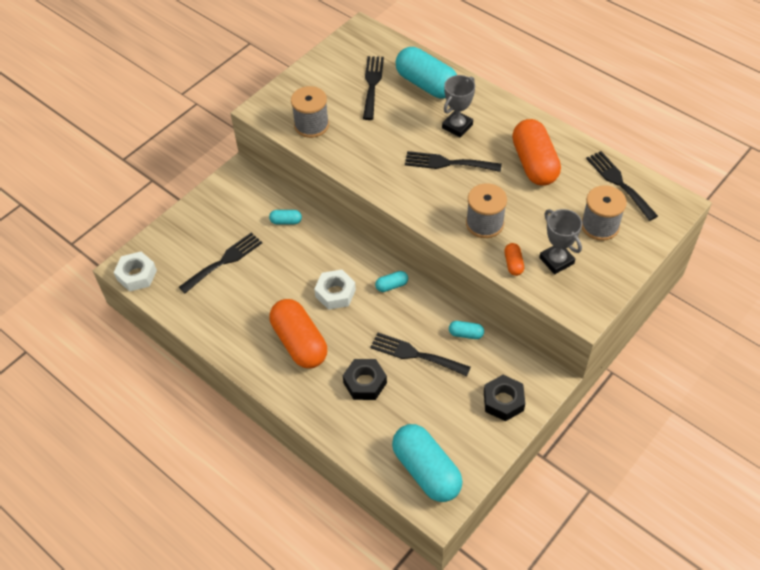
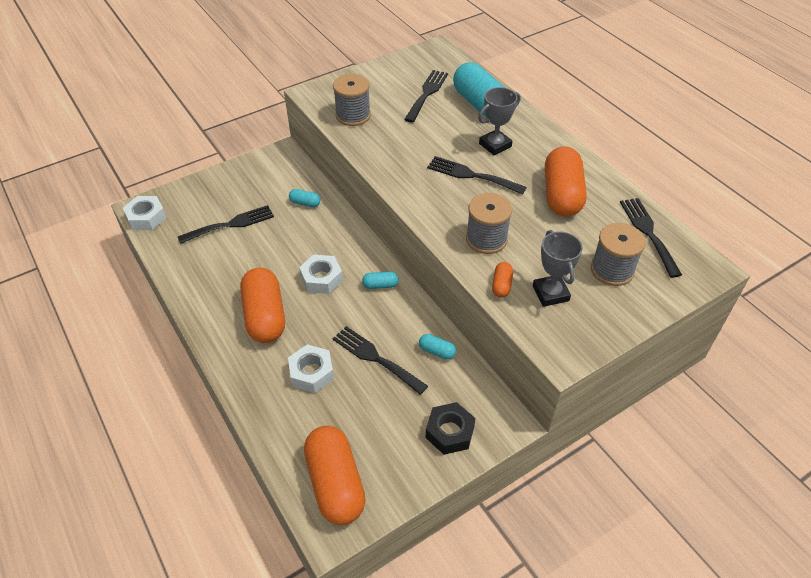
camera: 15 degrees right, 5 degrees down
(365, 383) = (311, 373): black nut -> white nut
(426, 471) = (335, 484): turquoise capsule -> orange capsule

